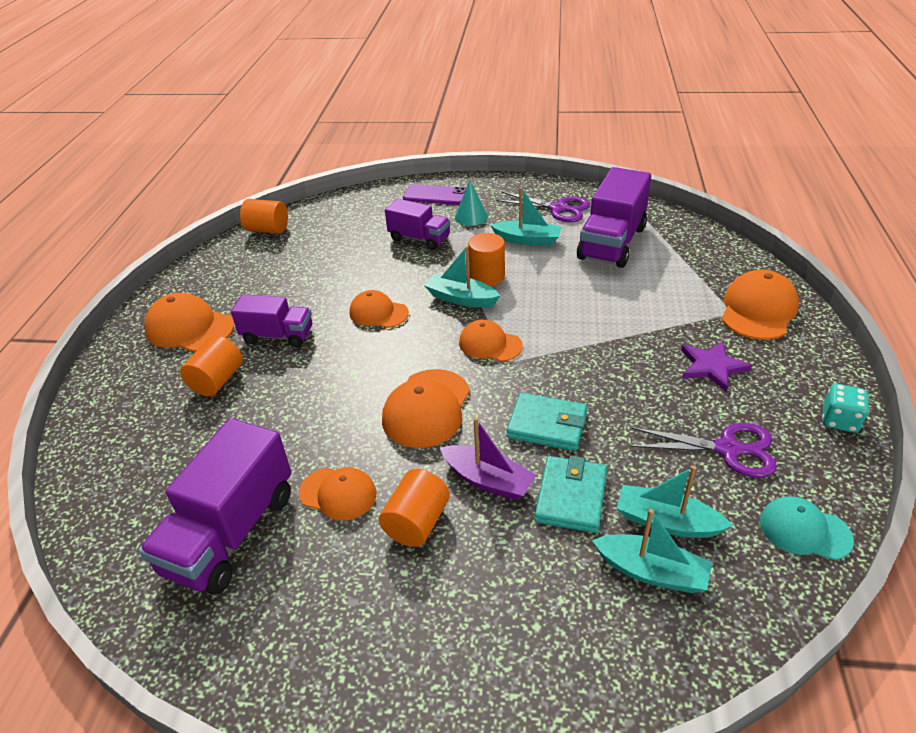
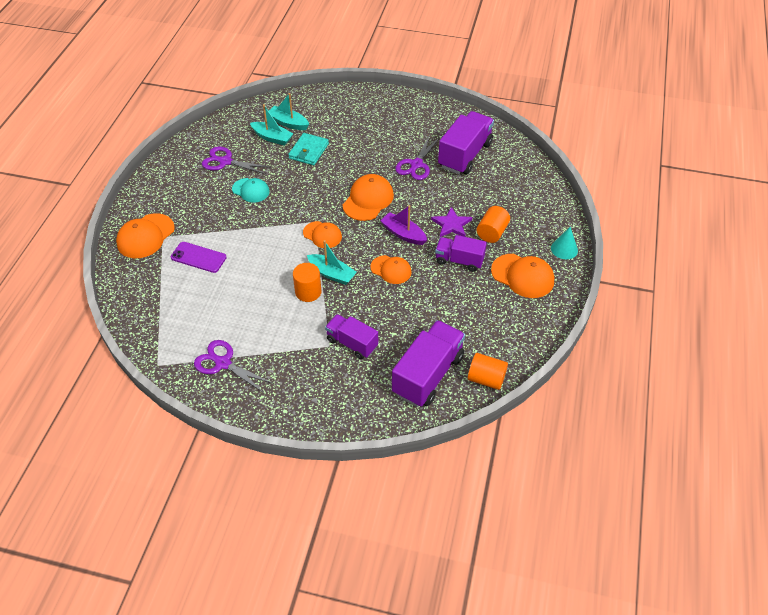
camera: 175 degrees left, 10 degrees up
(338, 493) = (416, 165): orange cap -> purple scissors
(416, 522) = (380, 149): orange cylinder -> none
(435, 195) = (327, 405): purple phone -> purple phone (198, 257)
(471, 217) = (302, 365): turquoise cone -> turquoise cone (564, 249)
(488, 480) = (344, 162): purple boat -> purple boat (403, 234)
(527, 240) = (264, 326): turquoise boat -> none
(547, 425) = (307, 183): turquoise wallet -> none
(612, 243) = (201, 312): purple truck -> purple truck (428, 375)
(712, 366) = (202, 203): purple star -> purple star (451, 224)
(804, 530) = (218, 129): turquoise cap -> turquoise cap (251, 190)
(839, 420) = (162, 167): turquoise dice -> none

